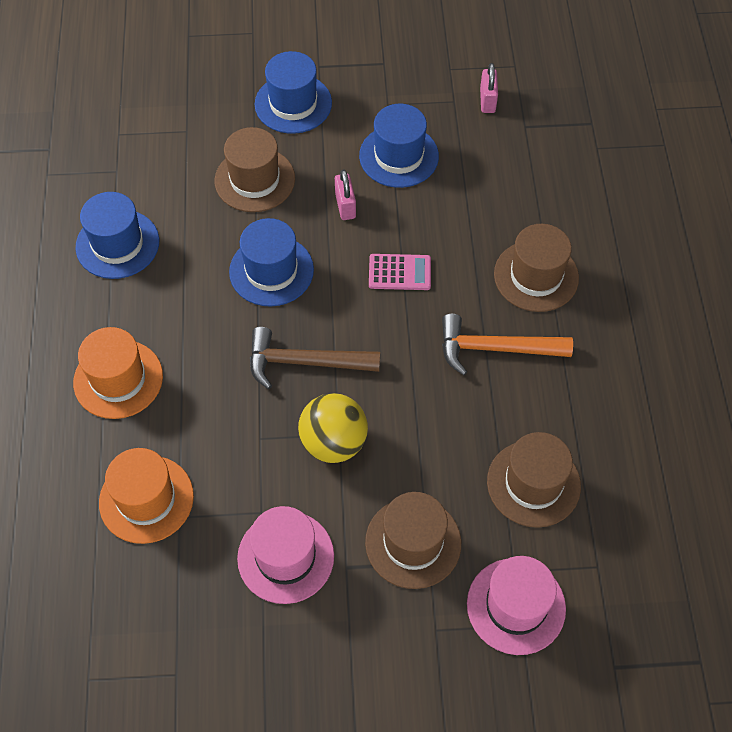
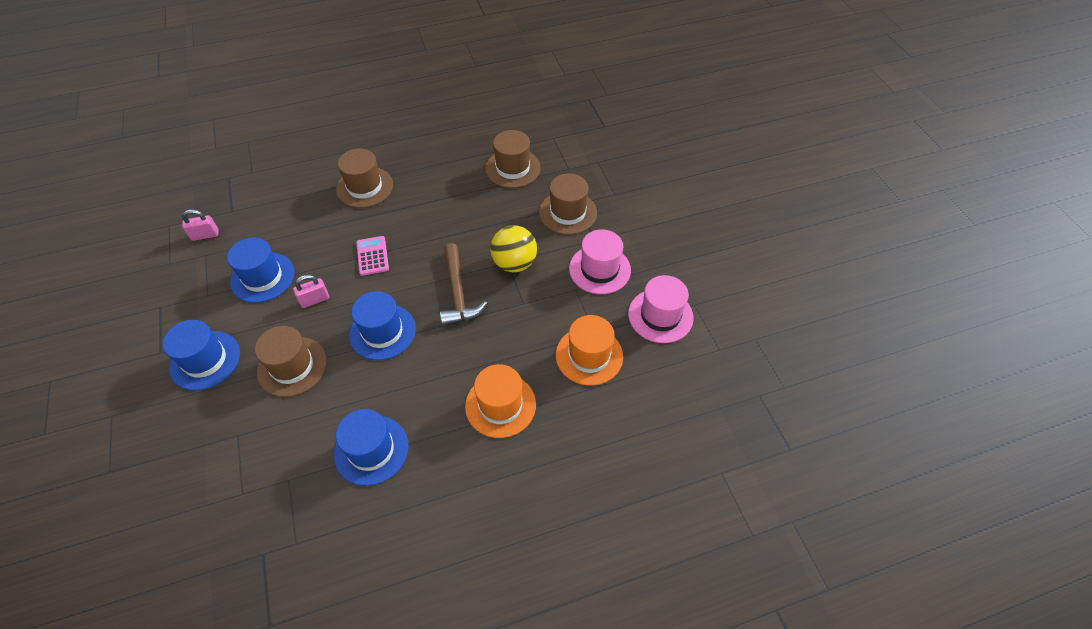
camera: 105 degrees left, 5 degrees down
(495, 349) = (425, 198): orange hammer -> none
(516, 606) = (588, 165): pink hat -> pink hat (660, 315)

